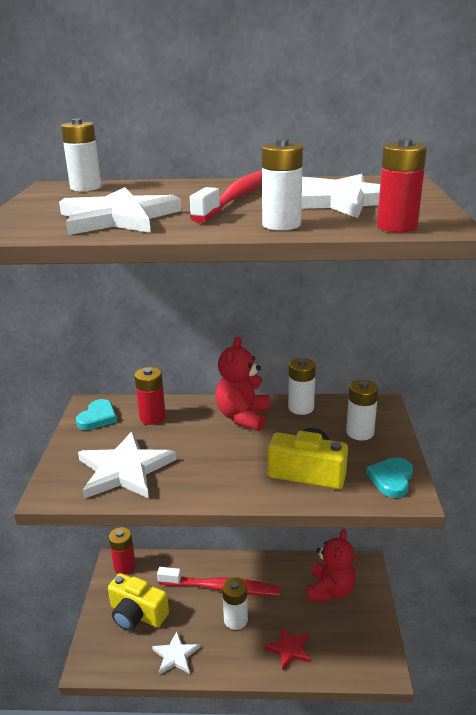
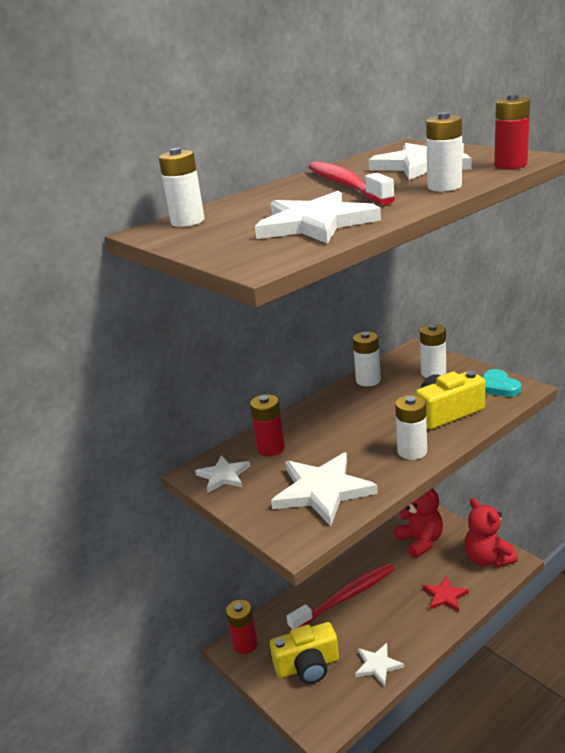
camera: 40 degrees left, 0 degrees up
(98, 417) = (223, 476): turquoise heart -> white star
(235, 620) = (385, 608): white battery -> white battery (412, 451)
(243, 417) = (340, 408): red teddy bear -> red teddy bear (487, 559)

